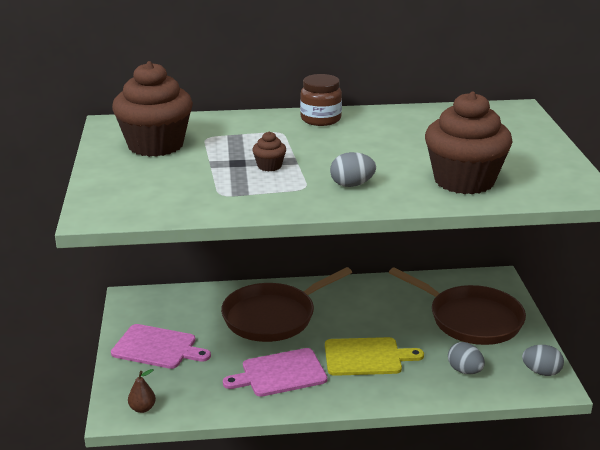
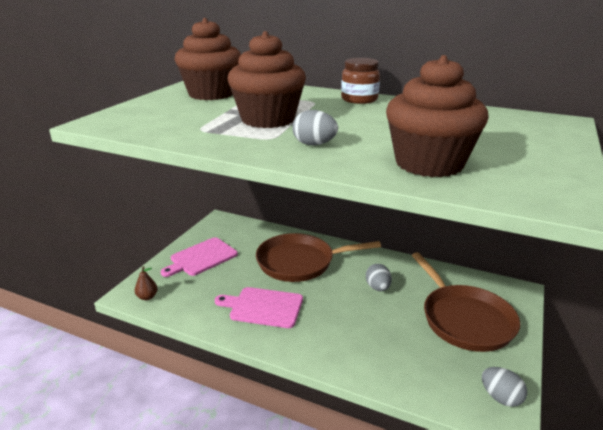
camera: 30 degrees right, 0 degrees up
(157, 347) = (201, 258): pink cutting board -> pink cutting board turned 90 degrees clockwise
(269, 166) = (268, 119): brown cupcake -> brown cupcake, size x2.43
(366, 357) = (342, 319): yellow cutting board -> none
(464, 371) = (420, 365): grey egg -> grey egg (378, 288)

